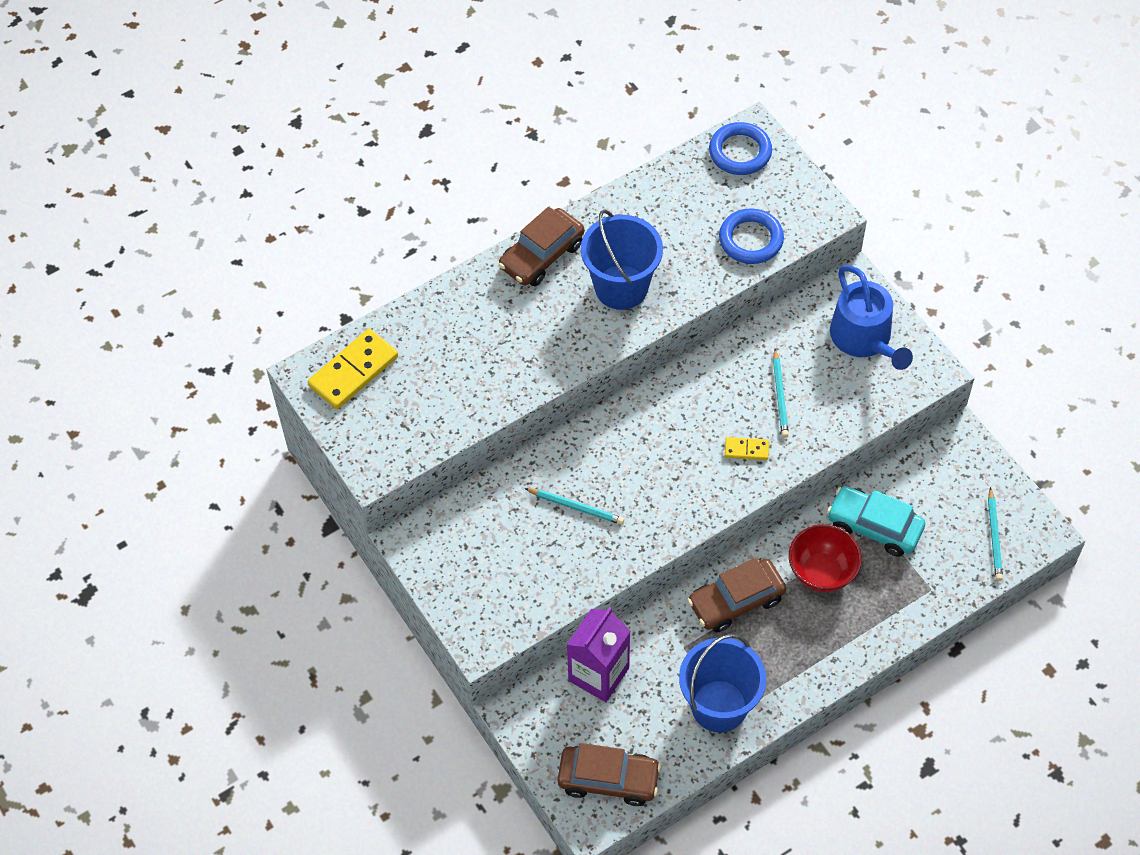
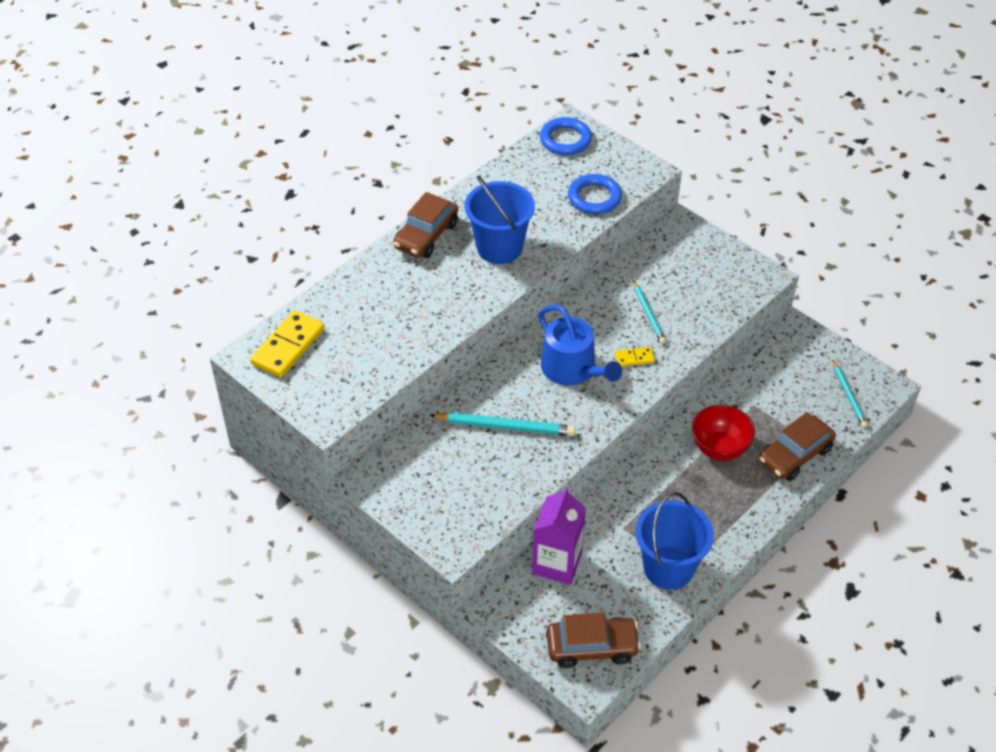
camera: 15 degrees left, 10 degrees down
(576, 507) = (505, 426): turquoise pencil -> turquoise pencil, size x1.57
(736, 601) = (656, 483): brown car -> brown car (794, 455)
(864, 338) = (702, 262): blue watering can -> blue watering can (572, 369)
(874, 526) = (750, 406): turquoise car -> none

